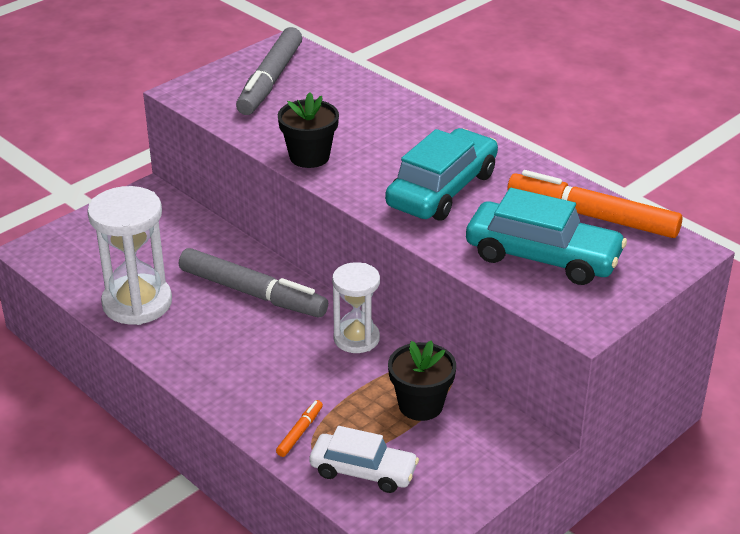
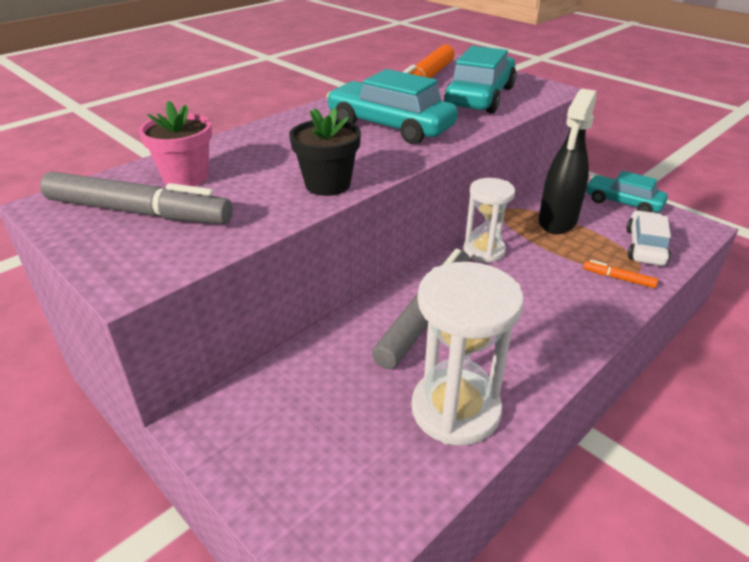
camera: 90 degrees left, 0 degrees up
(326, 91) = (186, 177): none -> pink flower pot
(420, 405) = (557, 221): black flower pot -> black spray bottle
(475, 477) = (623, 202): none -> turquoise car

